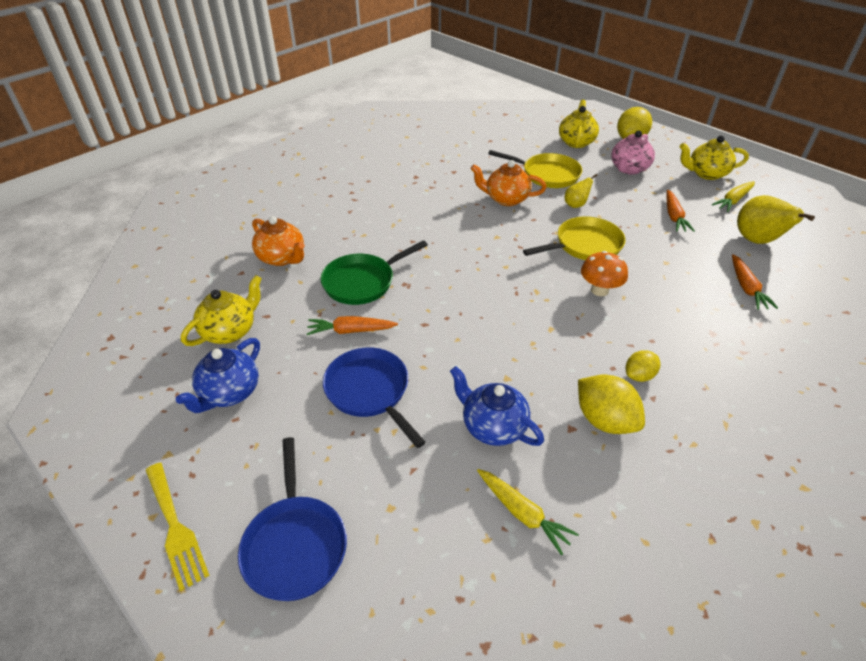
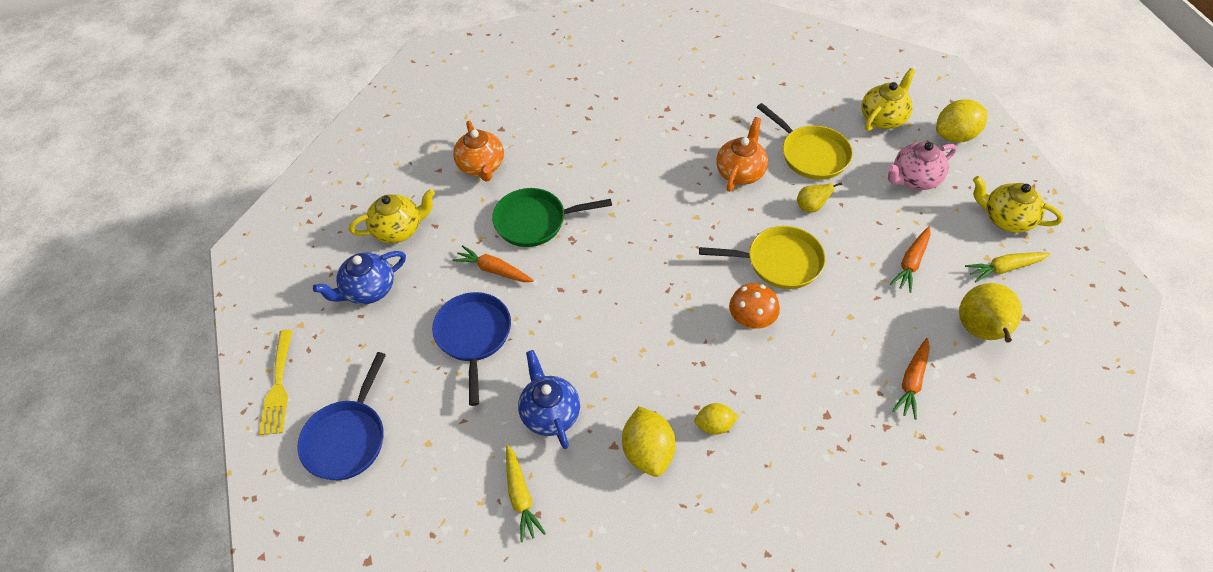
camera: 30 degrees right, 10 degrees up
(506, 199) = (740, 172): orange teapot -> orange teapot turned 75 degrees clockwise

